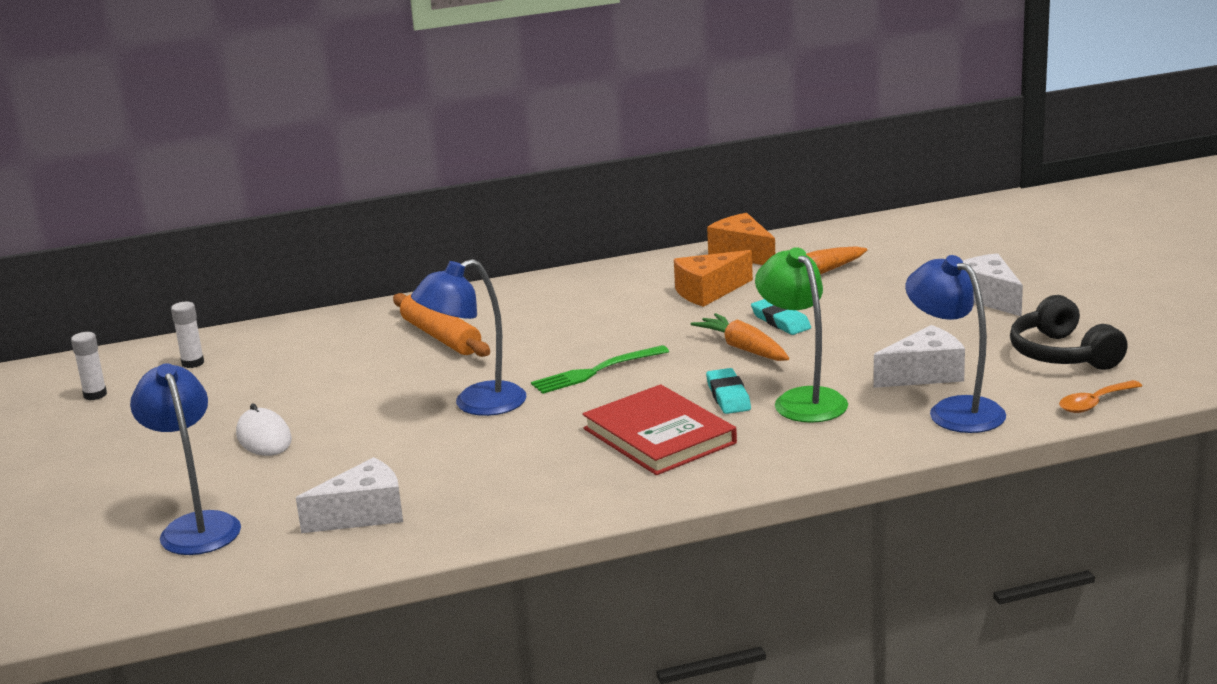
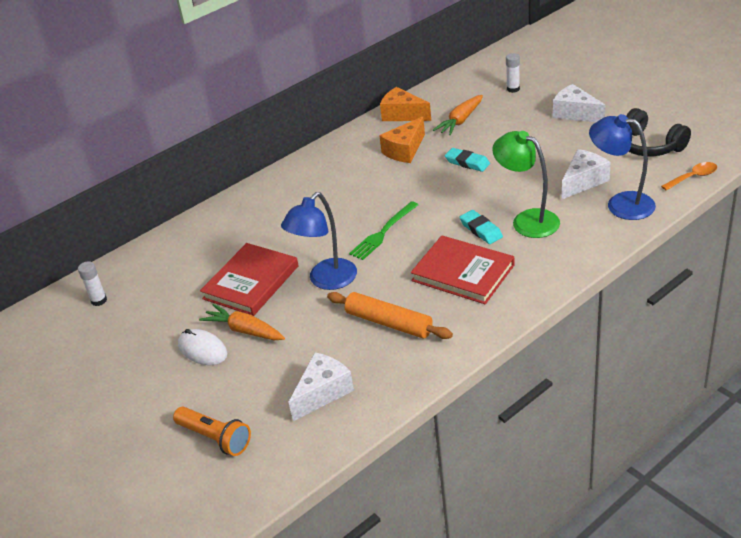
camera: 20 degrees left, 15 degrees up
(95, 395) = (47, 348): white glue stick -> white glue stick (513, 89)
(196, 526) = (215, 438): blue lamp -> orange flashlight
(383, 385) = (251, 282): none -> red book
(441, 337) = (258, 231): orange rolling pin -> orange rolling pin (389, 323)
(743, 348) = (461, 190): orange carrot -> orange carrot (245, 330)
(1094, 403) = (693, 177): orange spoon -> orange spoon turned 150 degrees counterclockwise

